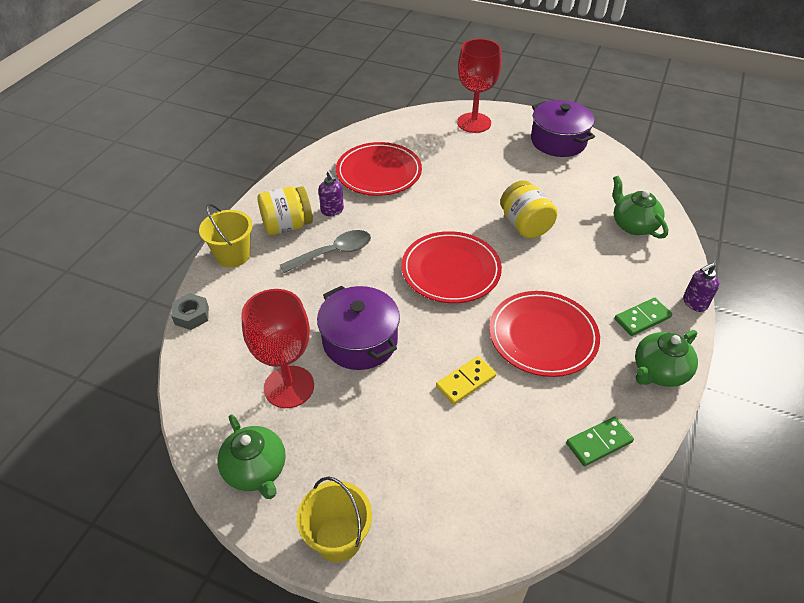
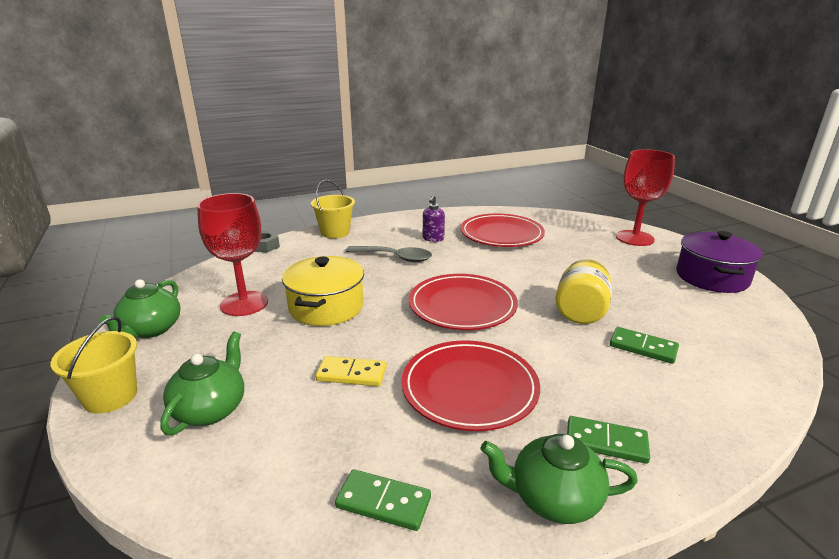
camera: 45 degrees right, 20 degrees down
(287, 226) = (390, 234): yellow jar -> none
(360, 341) = (326, 307): purple pot -> yellow pot
(587, 234) = (643, 347): none -> green domino
(633, 225) = (715, 368): green teapot -> green teapot (211, 409)
(694, 303) = (706, 473): purple soap dispenser -> none

